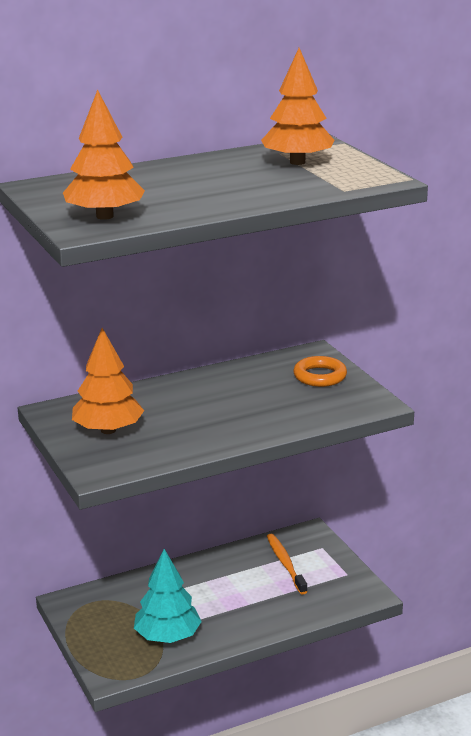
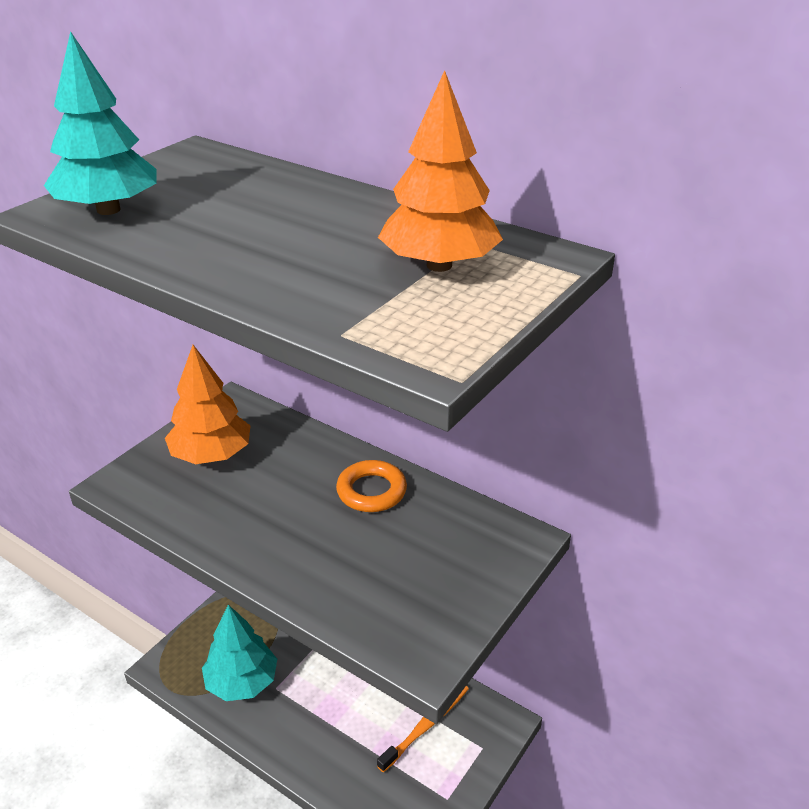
camera: 60 degrees right, 10 degrees up
(105, 216) = (108, 210): orange tree -> turquoise tree
(320, 376) = (460, 569): orange ring -> orange ring (371, 491)

